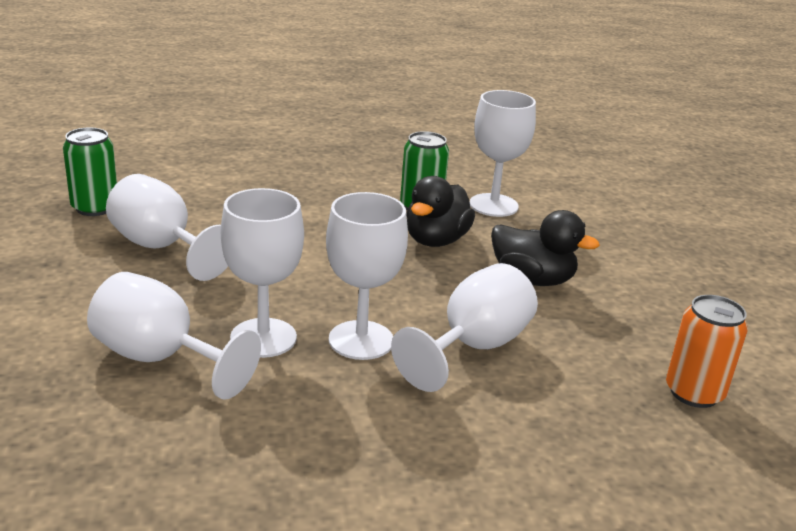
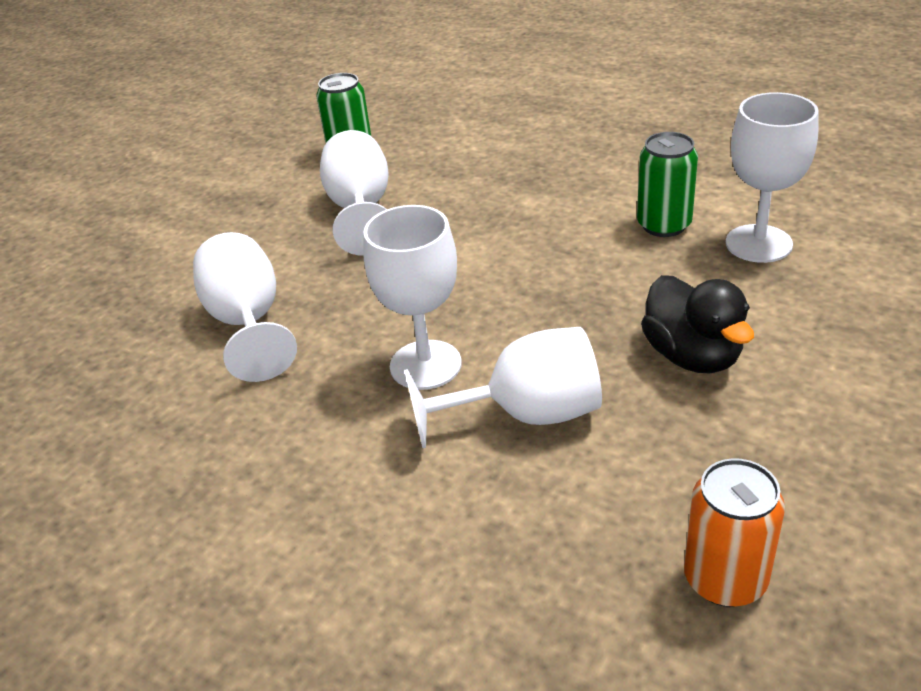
camera: 45 degrees right, 10 degrees up
(263, 338) = (345, 331): white goblet -> none
(436, 240) = (633, 272): black duck -> none

